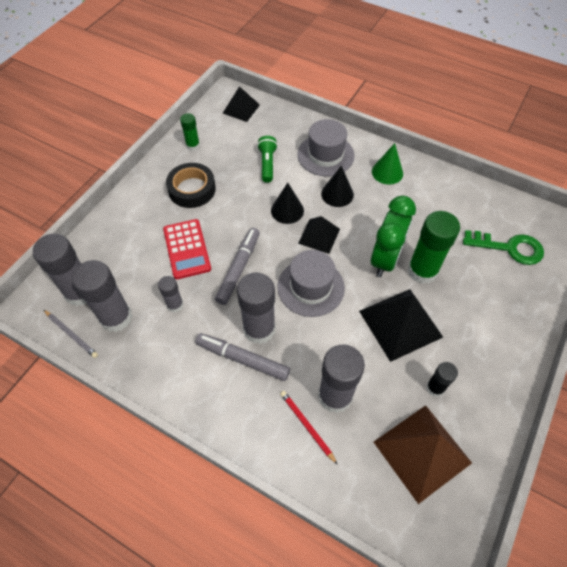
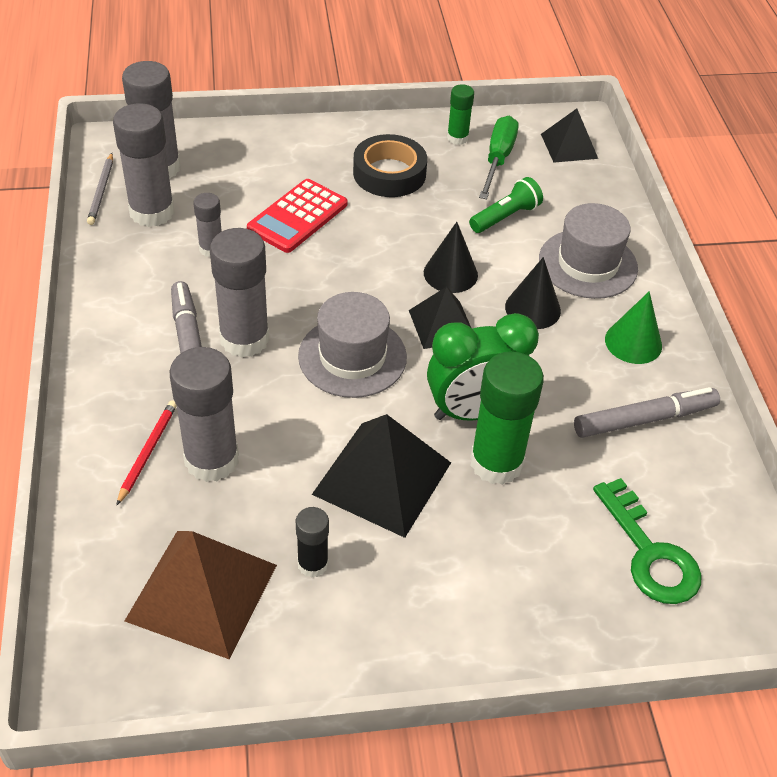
camera: 50 degrees right, 10 degrees down
(224, 140) = (498, 159): none -> green screwdriver
(238, 268) = (314, 275): grey marker -> grey marker (644, 419)

